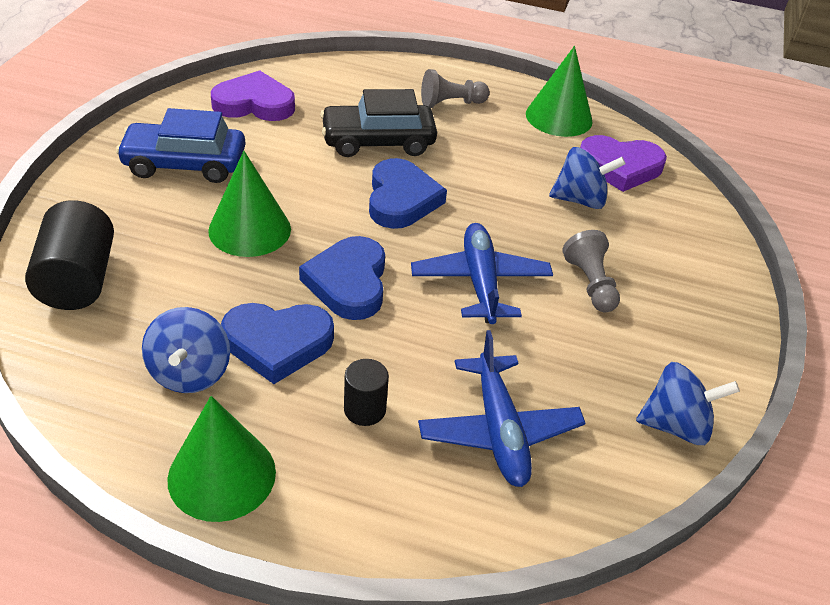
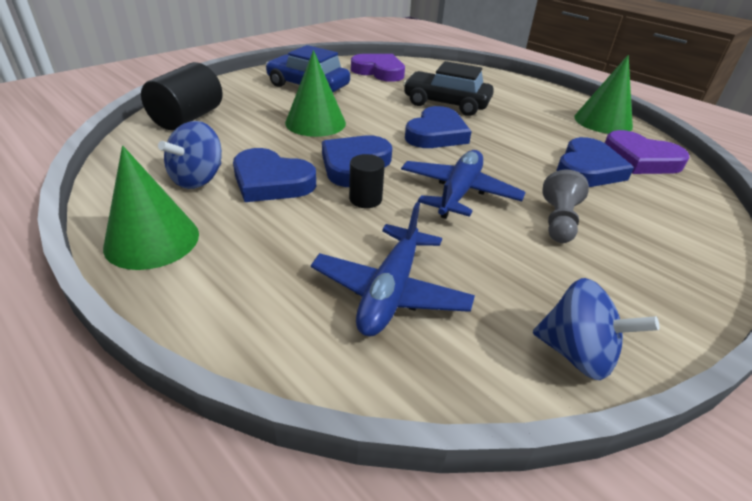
camera: 30 degrees right, 5 degrees down
(365, 409) = (293, 238): black cylinder -> black cylinder (365, 199)
(451, 103) = (518, 97): grey pawn -> none
(580, 200) = (587, 169): blue spinning top -> blue heart

